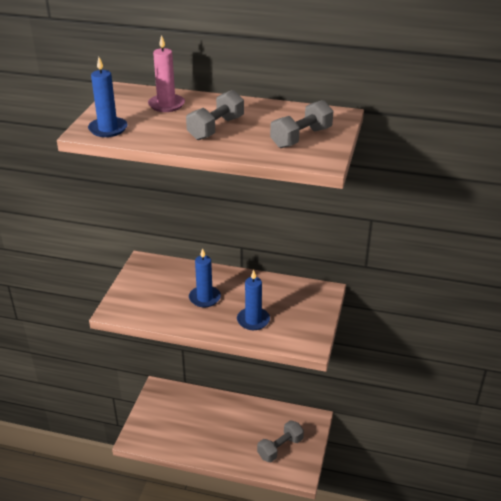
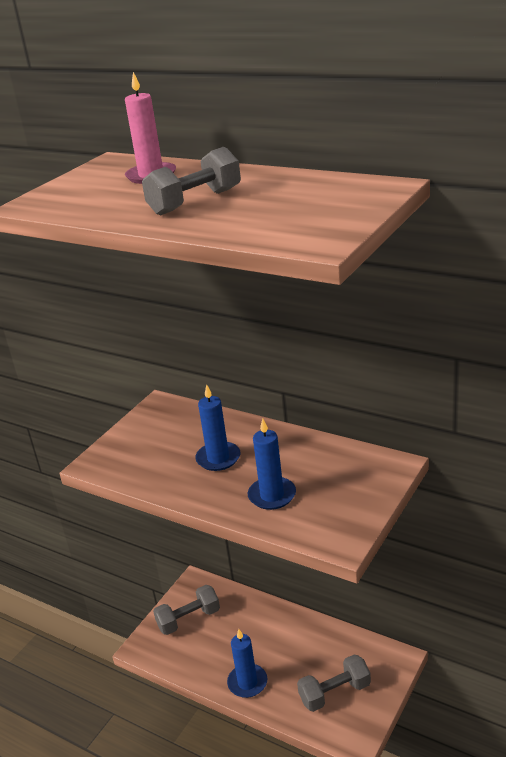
camera: 20 degrees right, 5 degrees down
(108, 129) = (55, 202): blue candle -> blue candle (247, 682)
(301, 138) = (308, 213): grey dumbbell -> grey dumbbell (189, 619)

